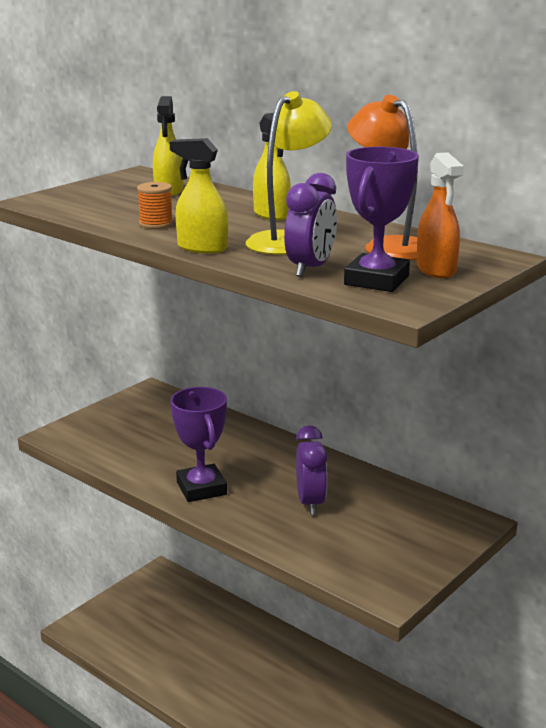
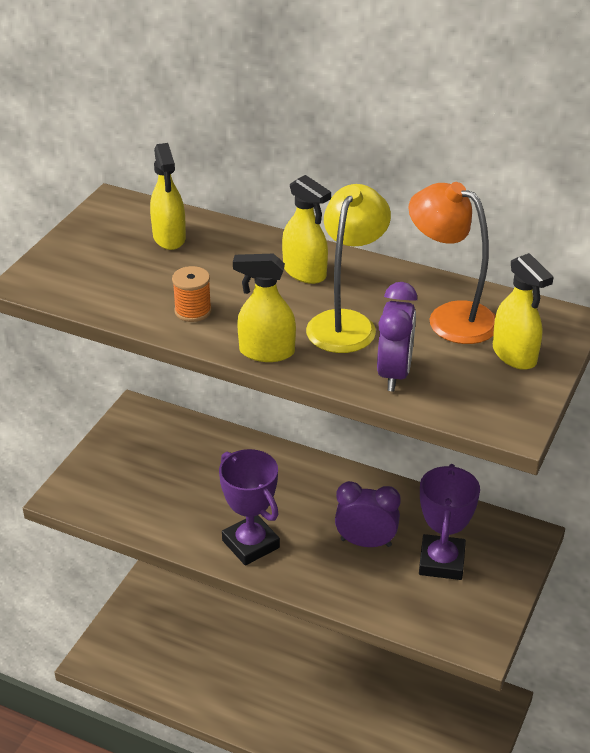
camera: 15 degrees left, 15 degrees up
(310, 503) = (366, 542): purple clock -> purple clock turned 60 degrees counterclockwise
(376, 280) = (467, 385): purple trophy -> purple trophy (441, 562)
(436, 270) = (514, 355): orange spray bottle -> yellow spray bottle

